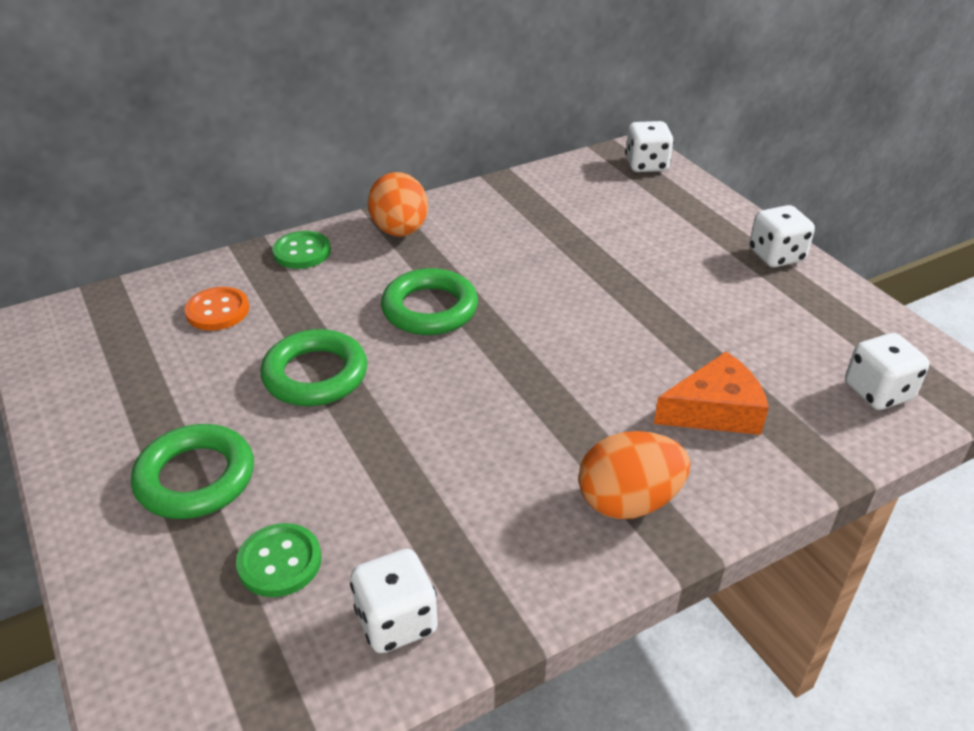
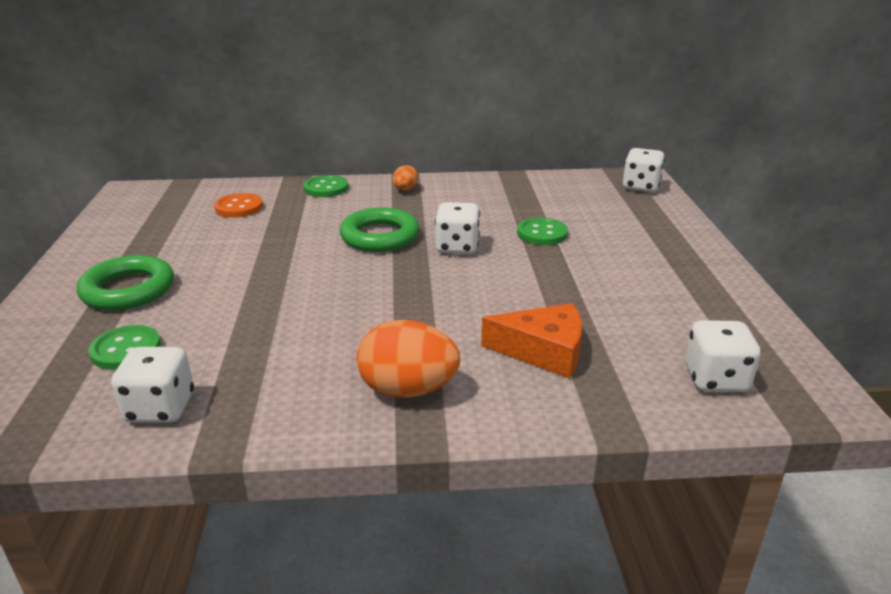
camera: 25 degrees right, 10 degrees down
(315, 375) = (262, 254): green ring -> none
(400, 231) = (405, 190): orange egg -> orange egg, size x0.52
(598, 257) = (542, 233): none -> green button
(776, 256) = (704, 264): white dice -> white dice (457, 247)

